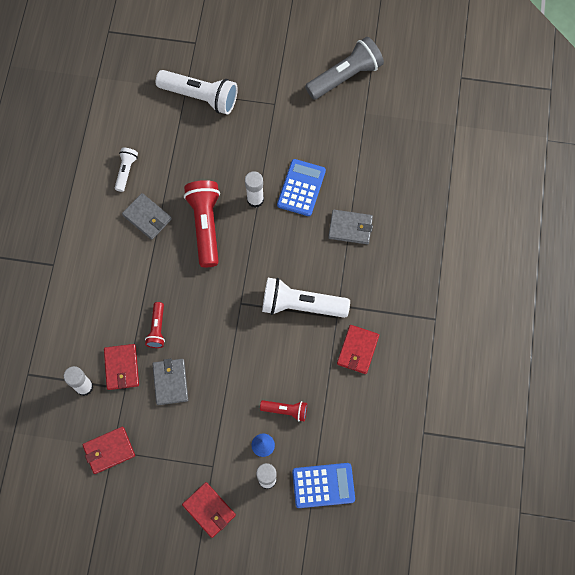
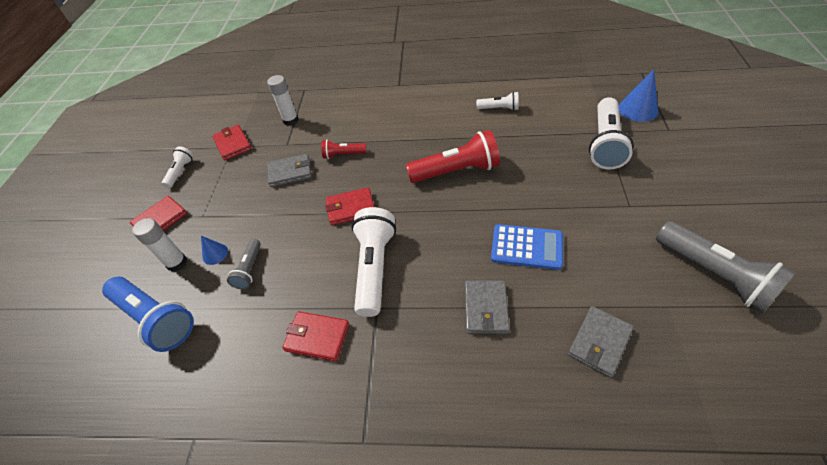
camera: 90 degrees right, 20 degrees down
(121, 367) = (306, 139): red wallet -> red wallet (350, 208)
(141, 504) = (180, 172): none -> white flashlight
(147, 217) = (455, 129): grey wallet -> grey wallet (599, 342)
(162, 55) = (638, 109): none -> blue cone
(255, 200) = (497, 206): white glue stick -> none
(285, 410) = (249, 269): red flashlight -> grey flashlight
(323, 485) = (156, 318): blue calculator -> blue flashlight

